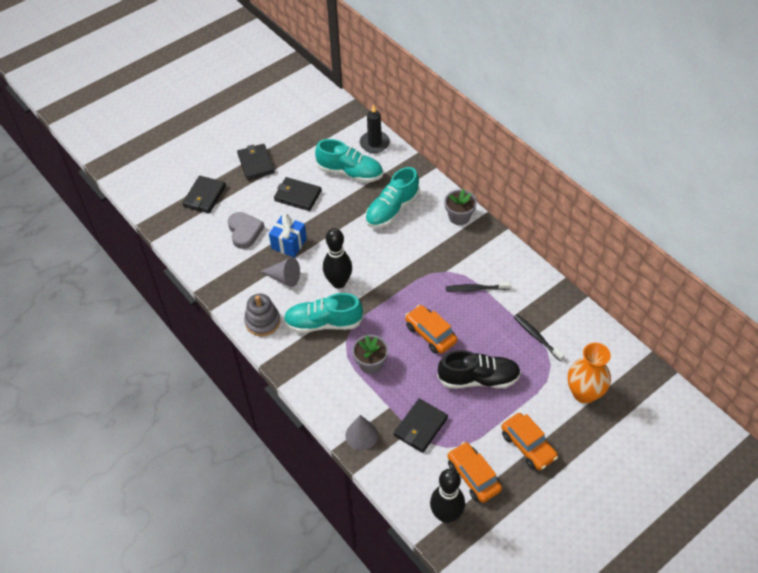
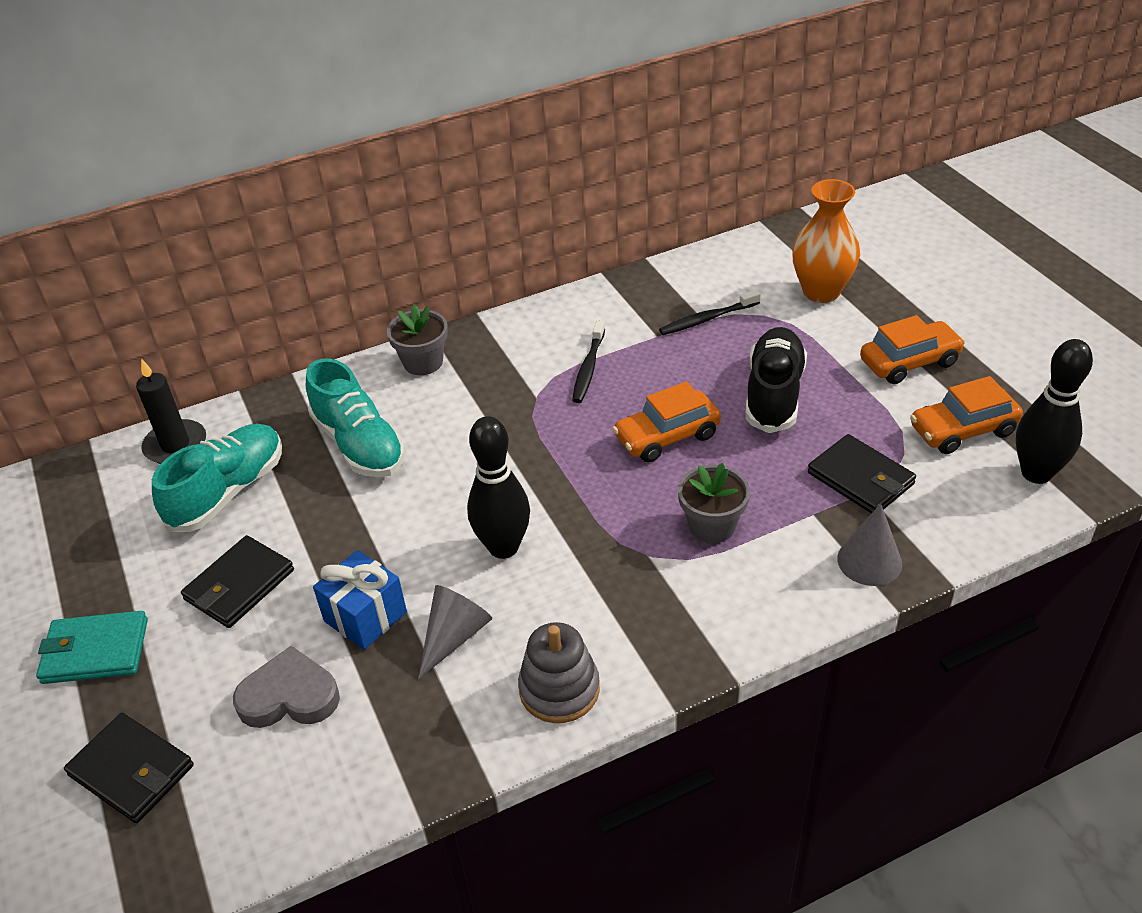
camera: 75 degrees left, 10 degrees down
(256, 163) = (95, 651): black wallet -> turquoise wallet
(323, 323) = (596, 584): turquoise shoe -> none

